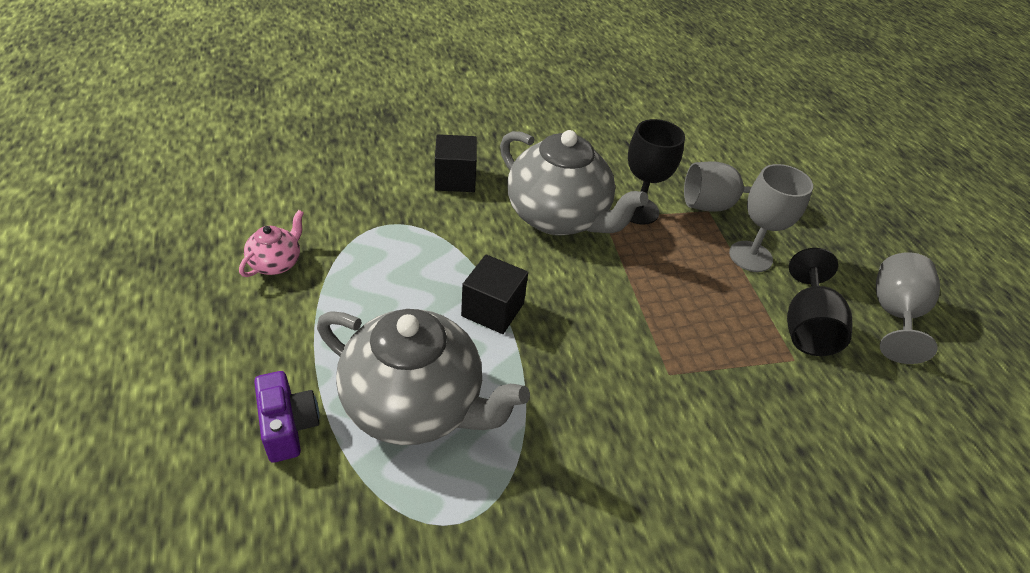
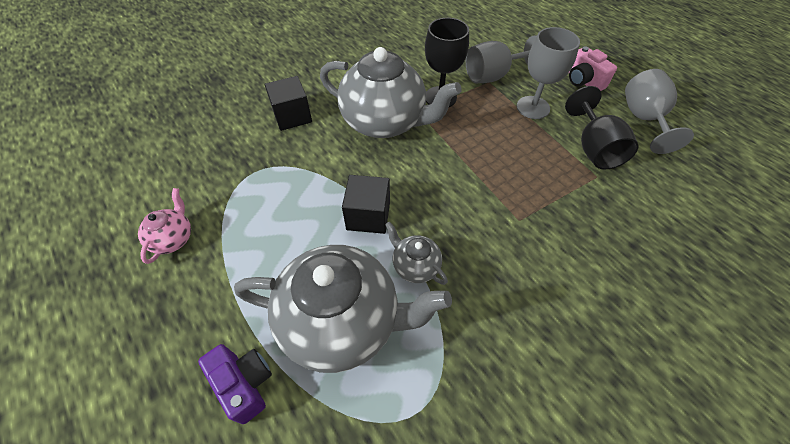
camera: 15 degrees left, 10 degrees up
(521, 379) = (415, 266): none -> grey teapot
(833, 246) = (583, 81): none -> pink camera

